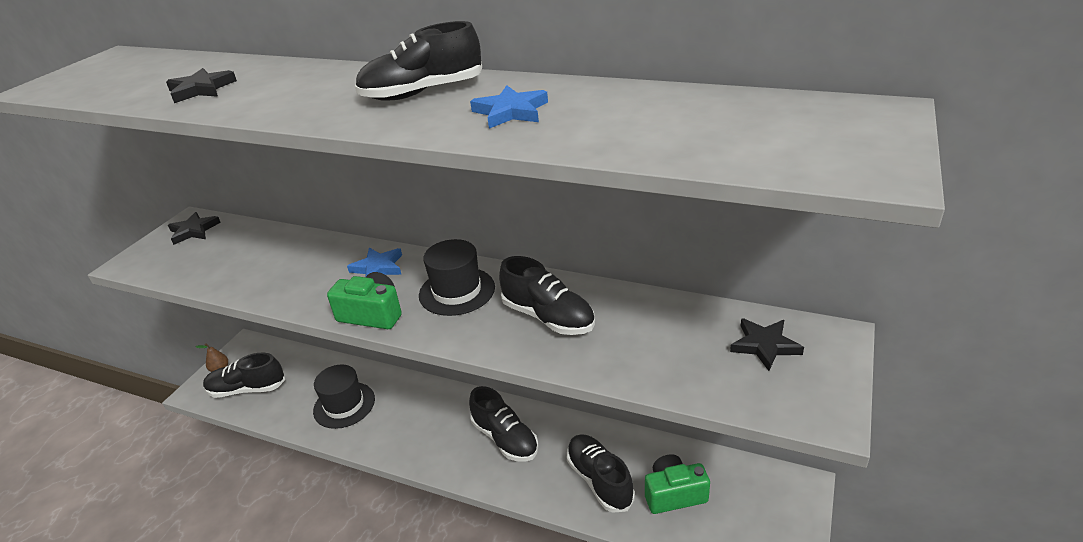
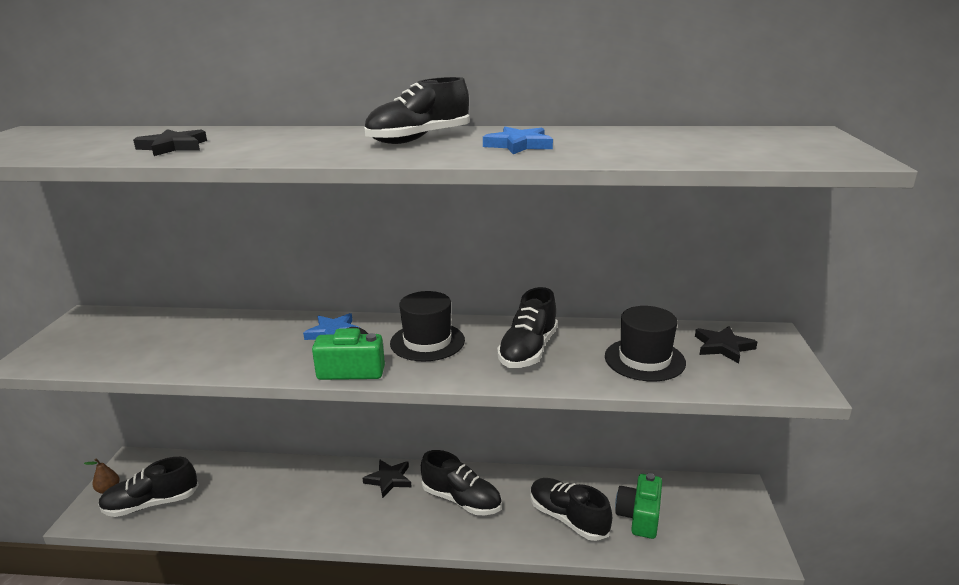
camera: 20 degrees left, 10 degrees down
(194, 231) = (97, 324): black star -> black star (389, 479)
(344, 405) = (275, 499): black hat -> black hat (644, 359)
(548, 317) = (528, 350): black shoe -> black shoe turned 90 degrees clockwise
(674, 494) = (639, 516): green camera -> green camera turned 45 degrees counterclockwise

